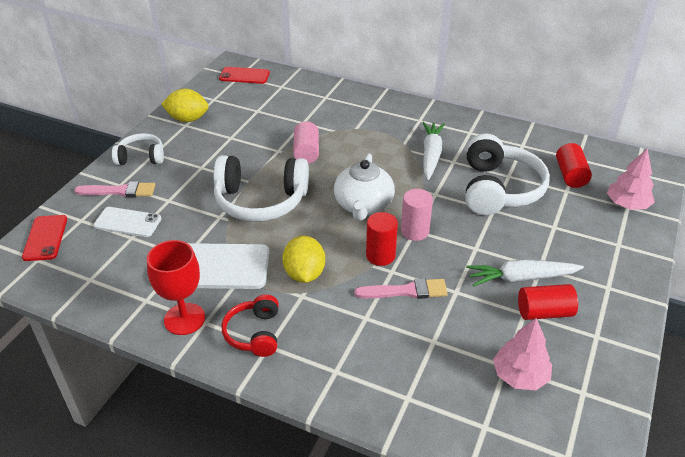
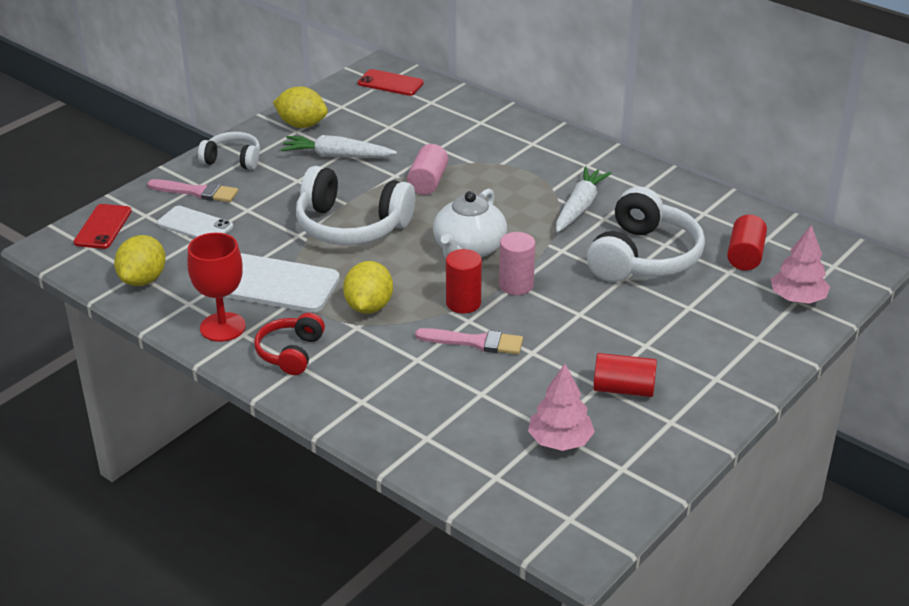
camera: 15 degrees right, 5 degrees down
(97, 284) = (143, 280): none -> yellow lemon
(521, 278) = (616, 352): white carrot -> white carrot (337, 156)

